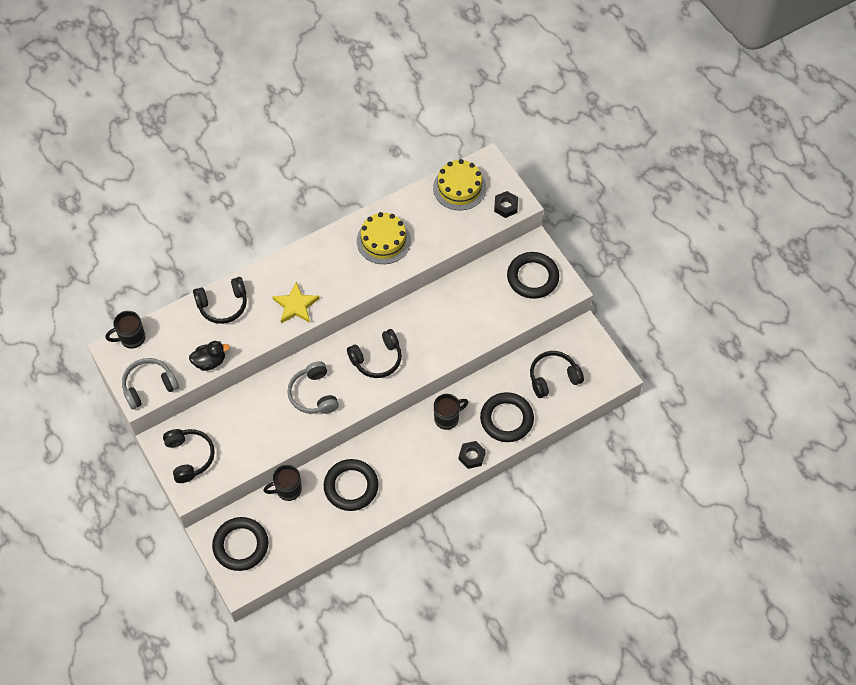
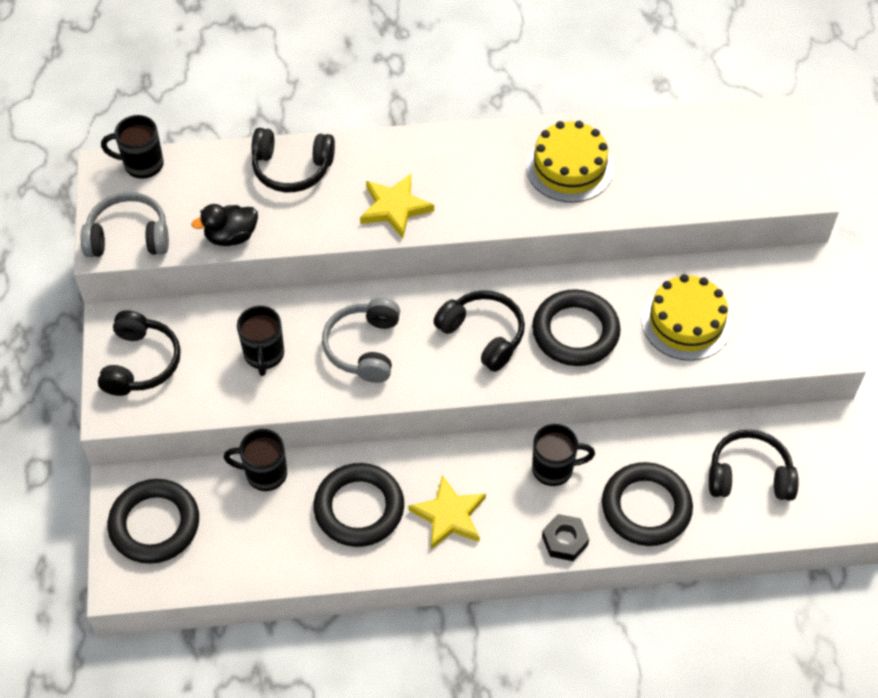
camera: 25 degrees right, 5 degrees down
(210, 361) = (231, 236): black duck -> black duck turned 150 degrees clockwise
(258, 423) = (264, 355): none -> black mug
(377, 359) = (483, 335): black headphones -> black headphones turned 135 degrees counterclockwise
(402, 469) = (449, 515): none -> yellow star
(459, 187) = (720, 137): yellow cake -> yellow cake (686, 322)
(506, 206) = (780, 187): black nut -> none
(532, 277) = (779, 310): black ring -> black ring (575, 332)

